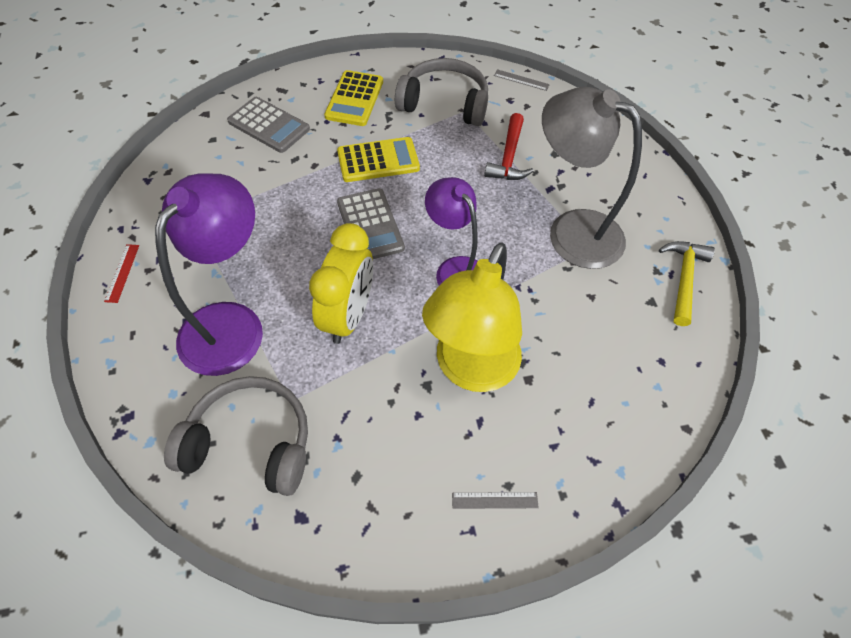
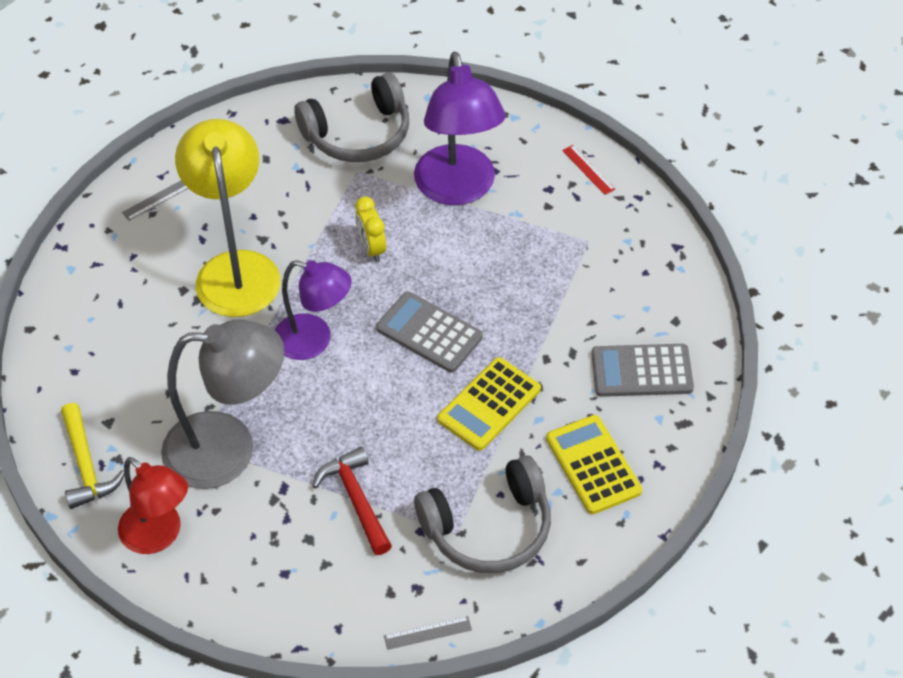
camera: 145 degrees right, 5 degrees down
(348, 316) = (371, 248): yellow clock -> yellow clock, size x0.55
(651, 206) = (159, 535): none -> red lamp

